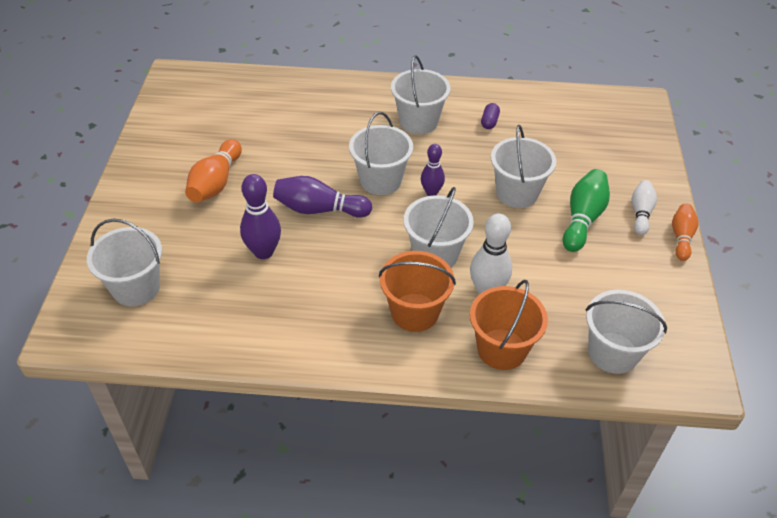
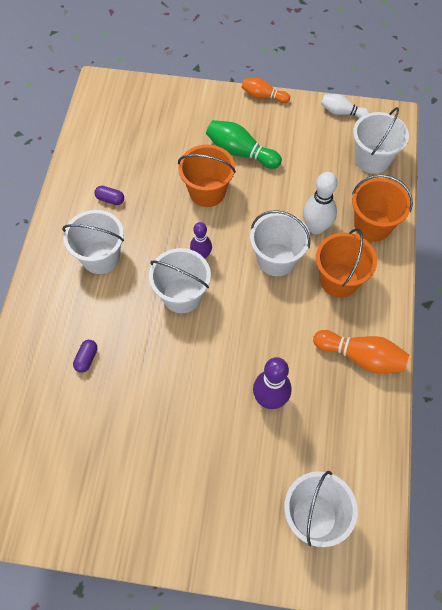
camera: 85 degrees left, 15 degrees up
(216, 183) = (171, 450): orange bowling pin -> orange bowling pin (361, 357)
(308, 122) = (86, 359): none -> purple capsule
(319, 209) = (217, 350): purple bowling pin -> none
(517, 193) = (207, 192): white bucket -> orange bucket
(640, 213) = (236, 114): white bowling pin -> white bowling pin (342, 112)

